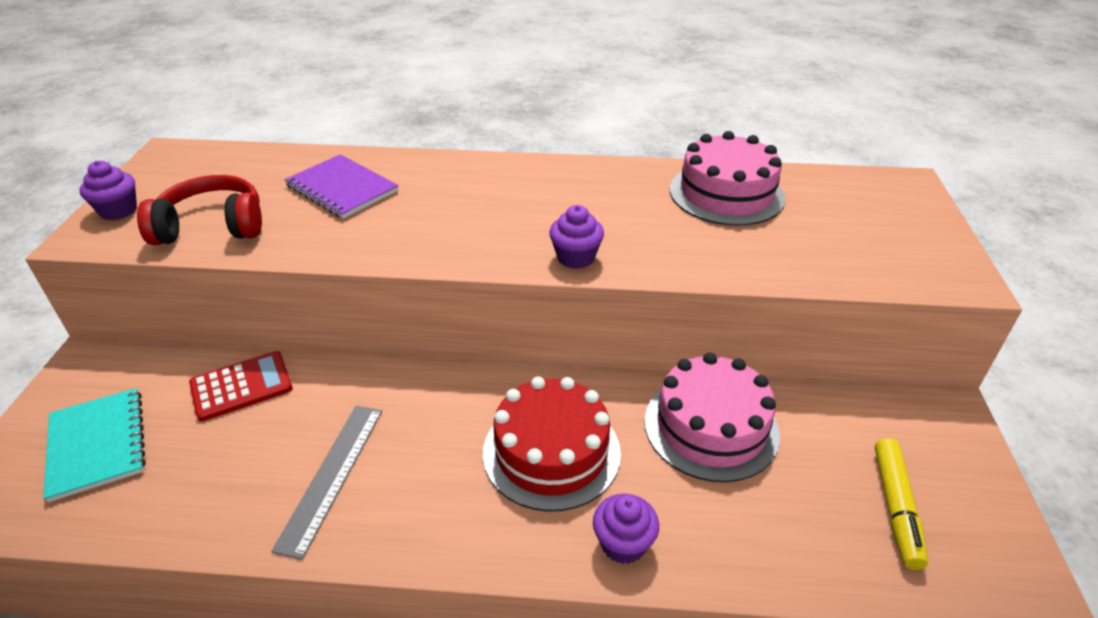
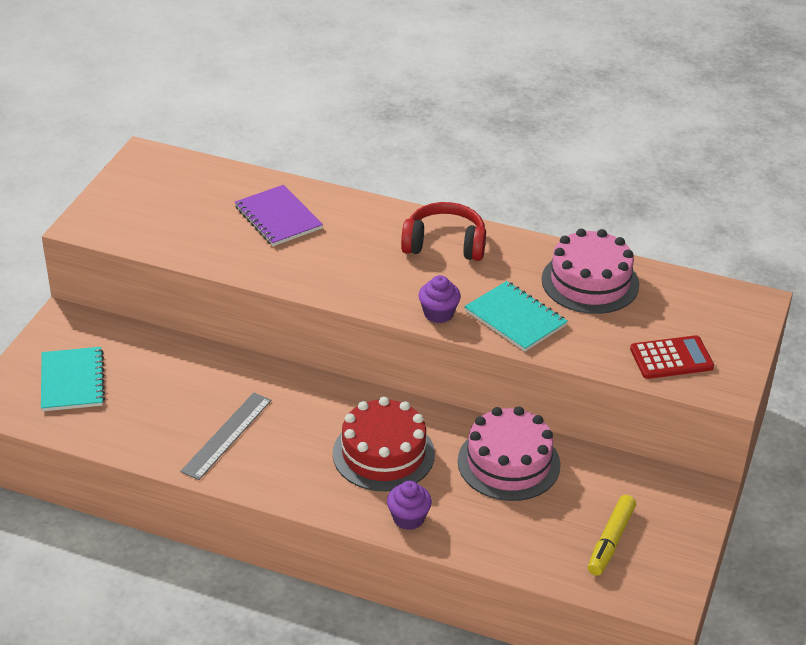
camera: 15 degrees right, 0 degrees up
(118, 210) = (106, 206): purple cupcake -> none
(212, 227) = (174, 234): red headphones -> red headphones (444, 244)
(241, 386) = (174, 361): red calculator -> red calculator (671, 358)
(669, 246) = (515, 318): none -> turquoise notebook

